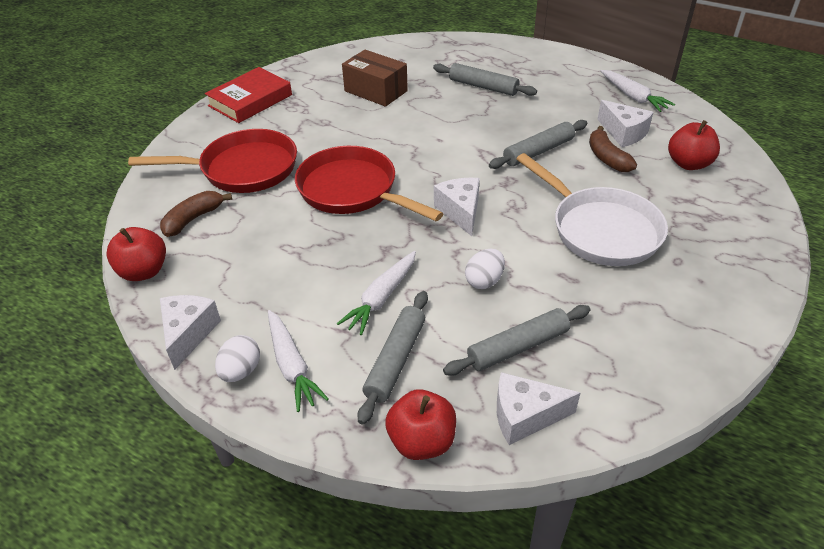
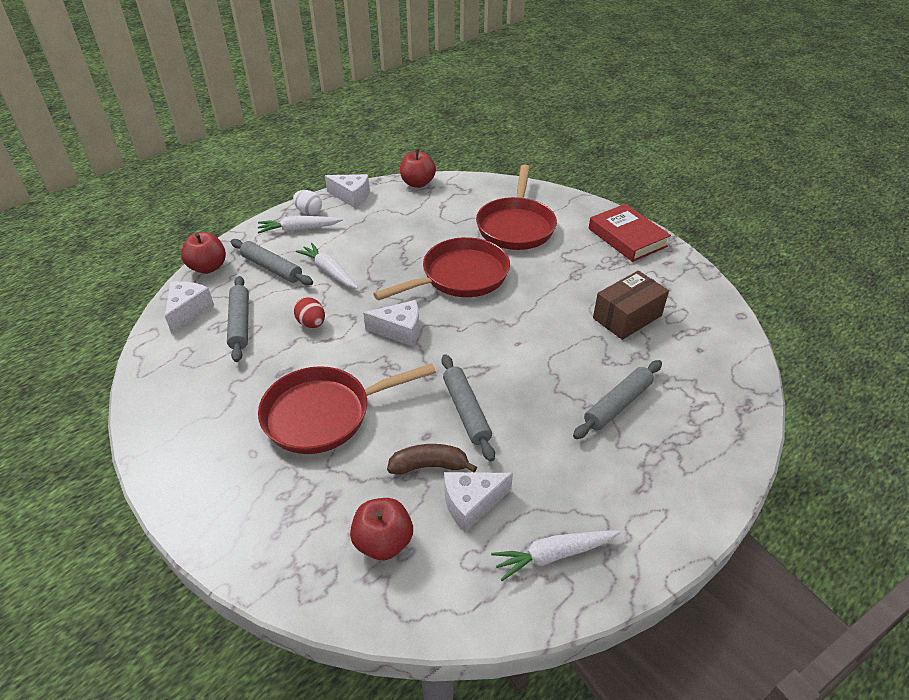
camera: 105 degrees right, 0 degrees up
(193, 219) = (462, 202): brown banana -> none
(484, 281) = (312, 323): white egg -> red egg
(600, 229) = (324, 414): white pan -> red pan

